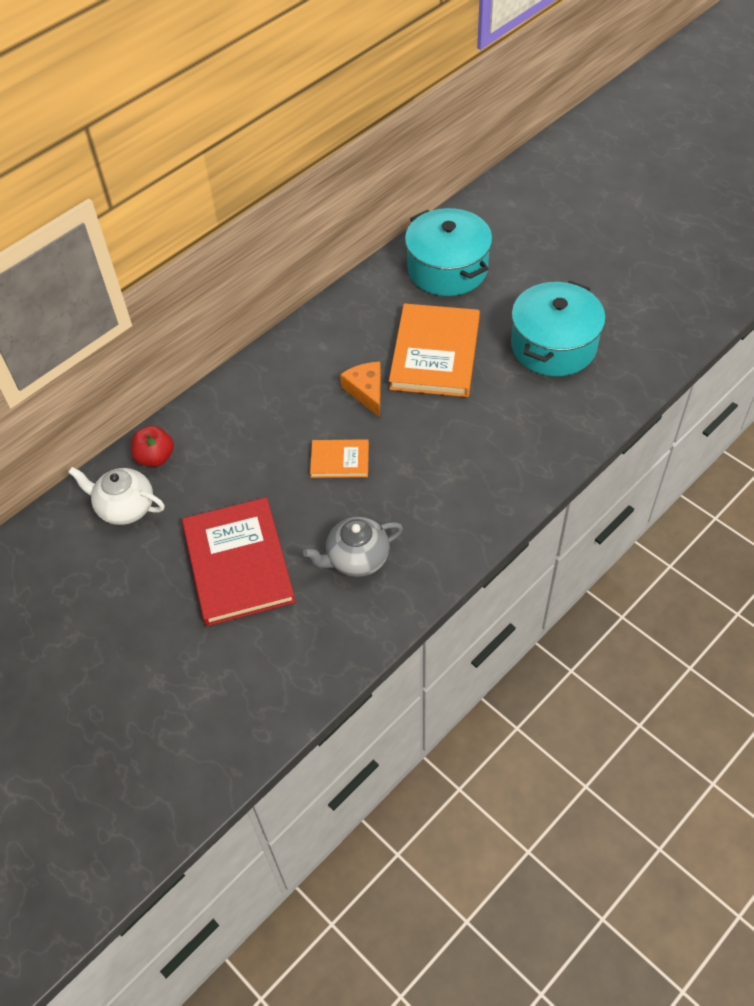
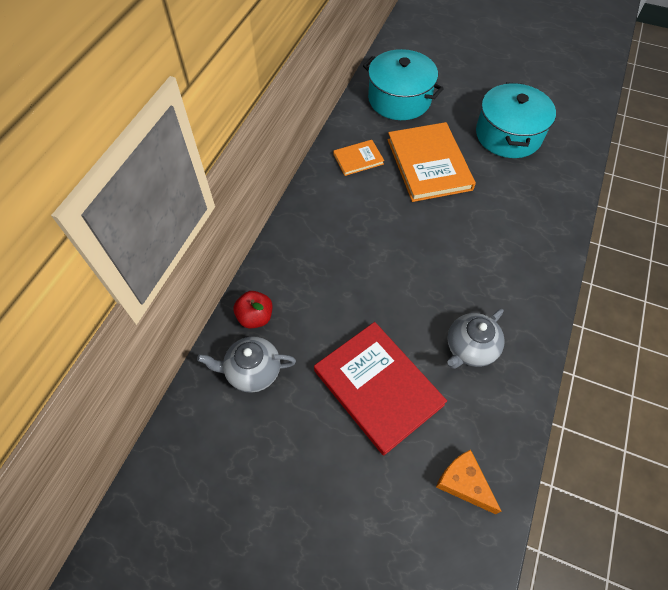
camera: 25 degrees left, 5 degrees up
(125, 507) = (252, 371): white teapot -> grey teapot
(340, 460) = (408, 270): orange book -> orange book (358, 159)
(366, 391) = (395, 208): orange cheese -> orange cheese (463, 483)

